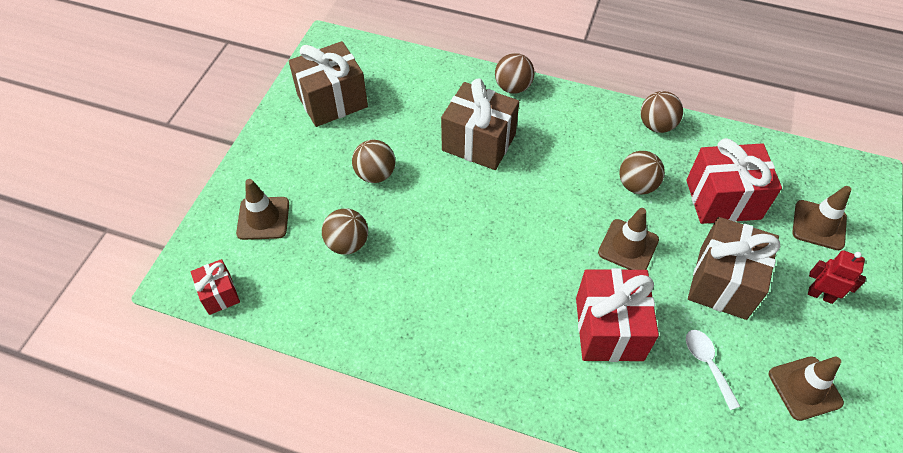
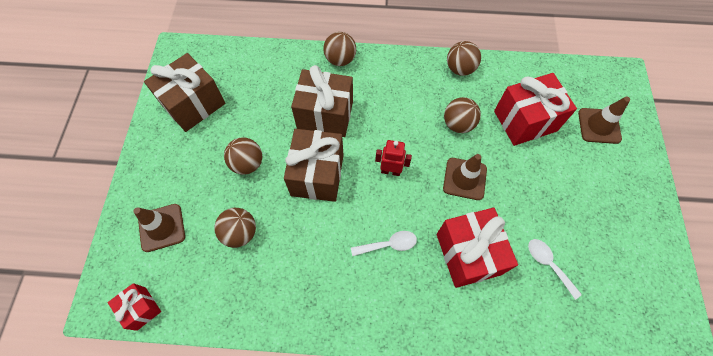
camera: 15 degrees left, 10 degrees up
(515, 296) = (388, 244): none -> white spoon
(723, 282) = (542, 191): brown gift -> brown gift (317, 175)
(804, 388) = (622, 265): brown traffic cone -> none
(820, 295) = (614, 184): red robot -> red robot (390, 171)

